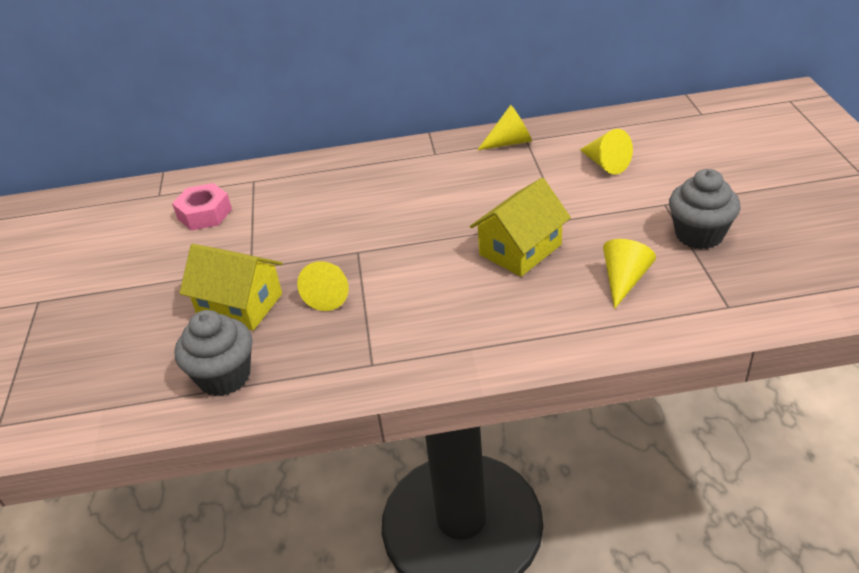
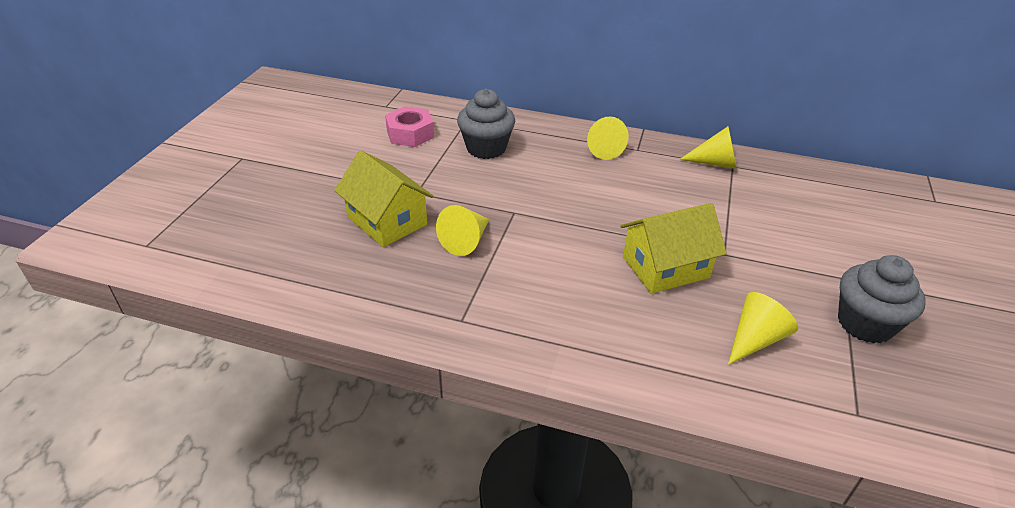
camera: 20 degrees right, 0 degrees up
(224, 376) = (333, 278): grey cupcake -> grey cupcake (486, 148)
(605, 164) = (801, 215): yellow cone -> yellow cone (602, 148)

